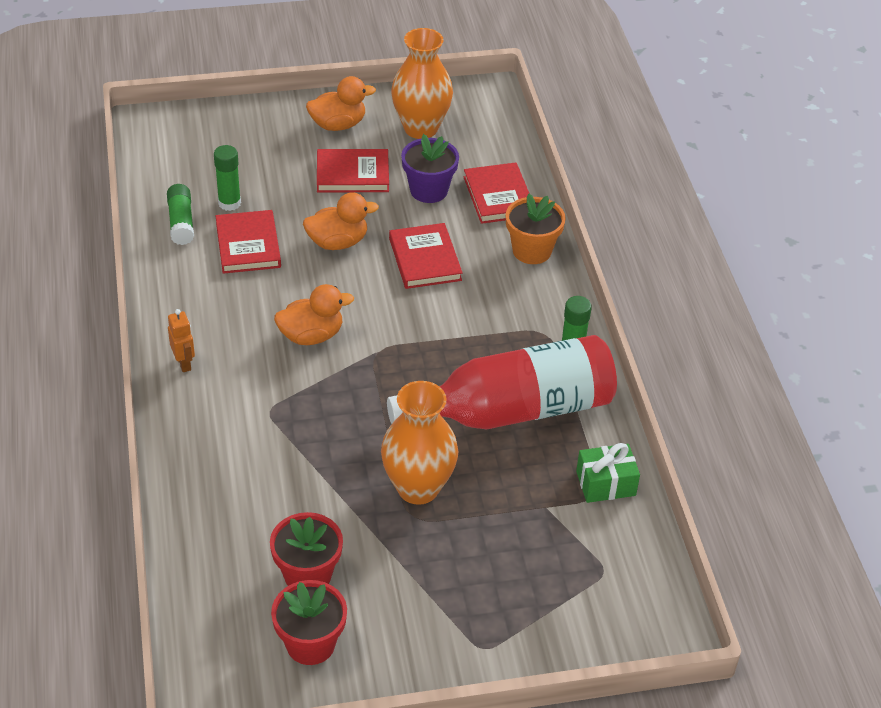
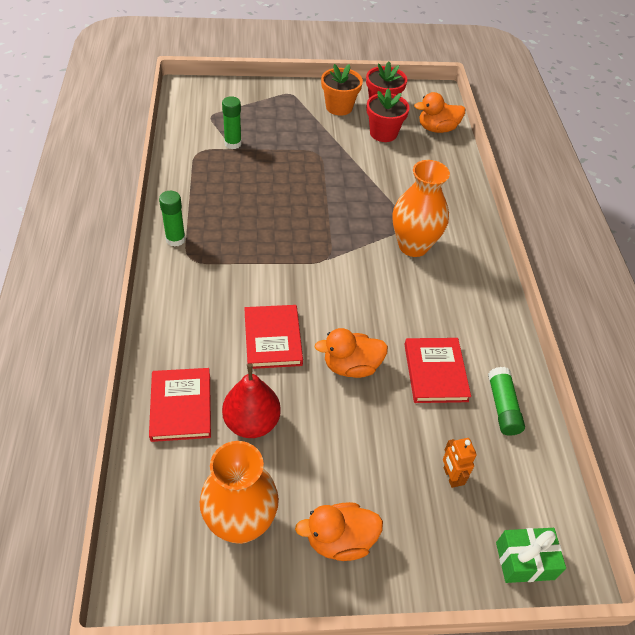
camera: 175 degrees left, 5 degrees up
(184, 363) = (476, 266): orange robot -> orange robot (450, 476)
(229, 203) = (458, 427): green glue stick -> green glue stick (233, 144)
(311, 336) = (378, 277): orange duck -> orange duck (437, 129)
(352, 174) = (329, 454): red book -> none
(418, 488) = (311, 167): orange vase -> orange vase (413, 246)
(429, 190) = (251, 422): purple flower pot -> red pear
(513, 410) = (234, 205): red bottle -> none
(532, 251) = (171, 337): orange flower pot -> orange flower pot (339, 107)
(605, 483) = (189, 156): green gift -> green gift (525, 561)

